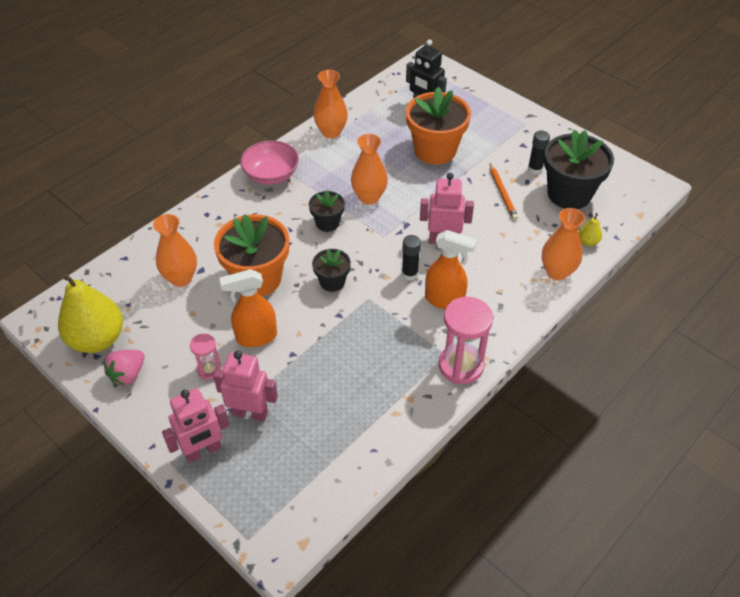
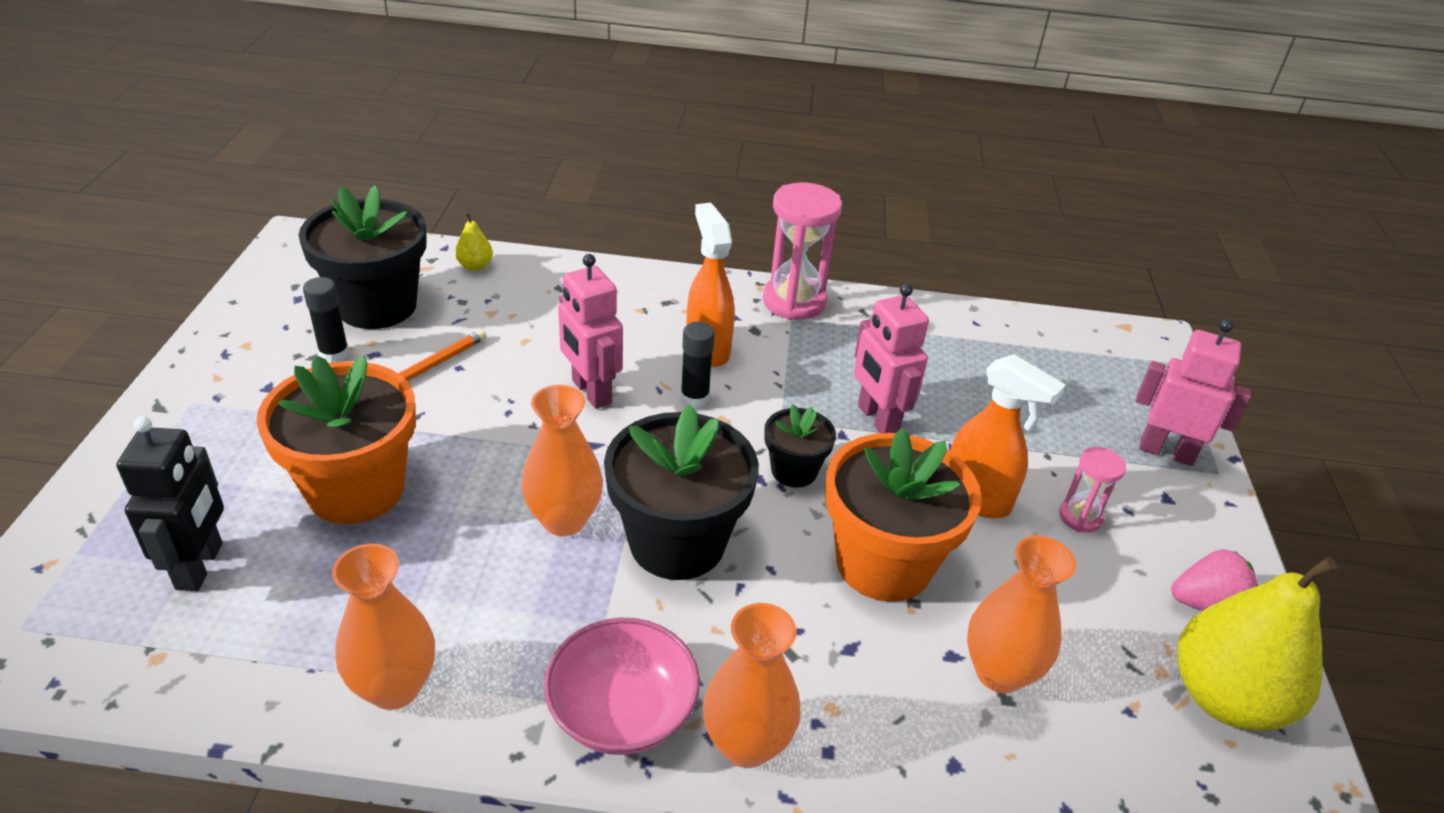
camera: 130 degrees left, 10 degrees down
(250, 413) = (1073, 439): pink robot -> pink robot (877, 419)
(327, 223) = (677, 542): black flower pot -> black flower pot, size x1.91
(557, 272) = (559, 275): orange vase -> orange vase (746, 744)

